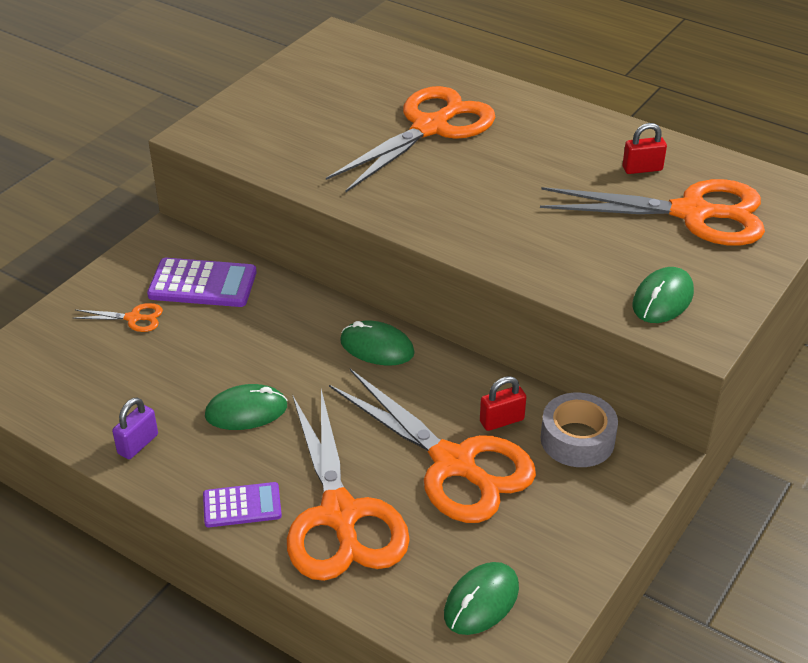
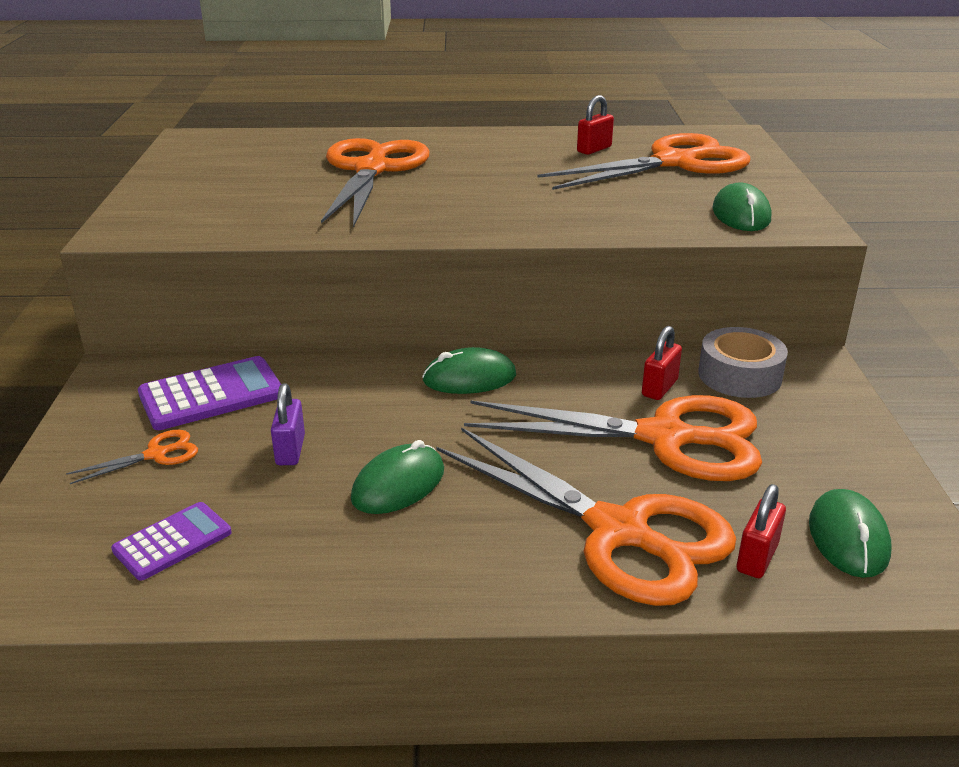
camera: 35 degrees left, 10 degrees down
(138, 444) = (301, 573): purple padlock -> purple padlock (290, 450)
(242, 506) = (504, 574): purple calculator -> purple calculator (172, 542)
(403, 580) = (757, 558): none -> red padlock

